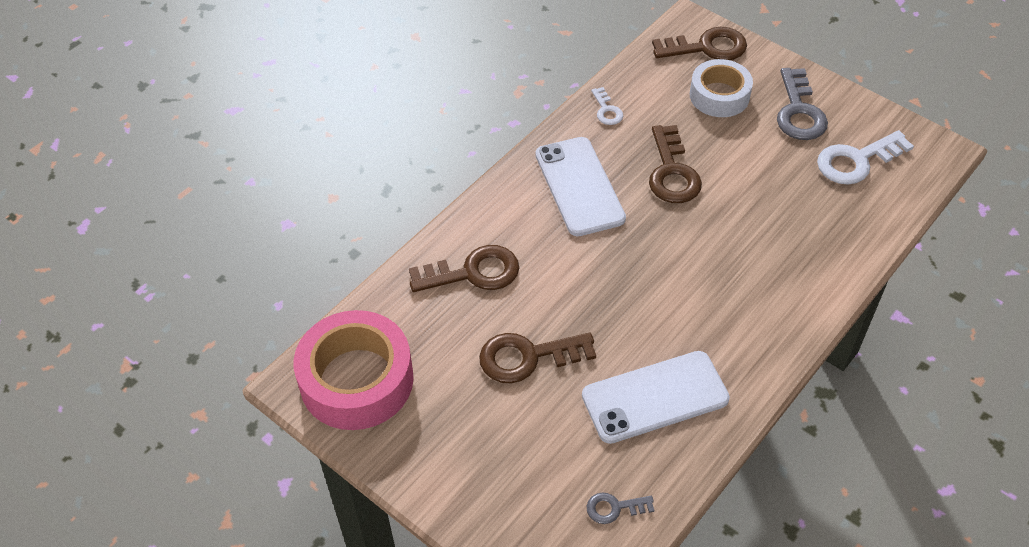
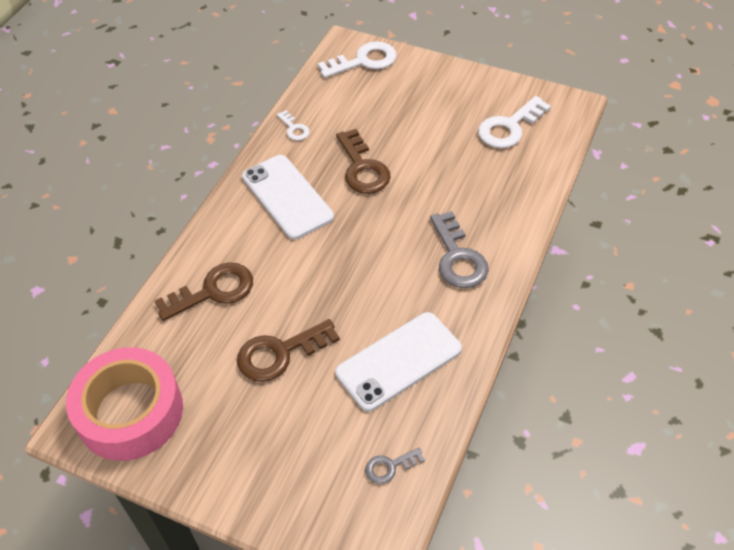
camera: 15 degrees left, 0 degrees up
(706, 47) = (363, 61): brown key -> white key
(719, 95) = (384, 98): white tape -> none
(799, 111) = (452, 97): grey key -> grey key (457, 257)

